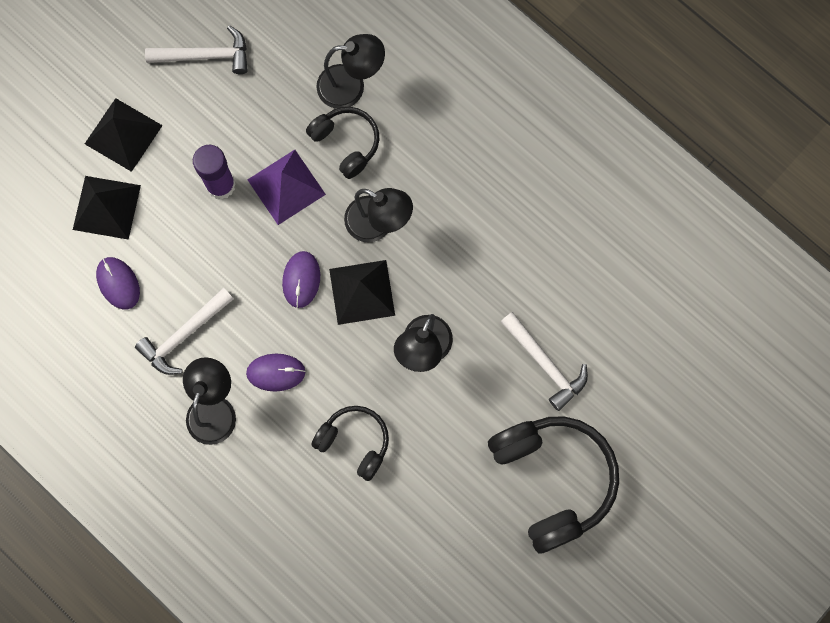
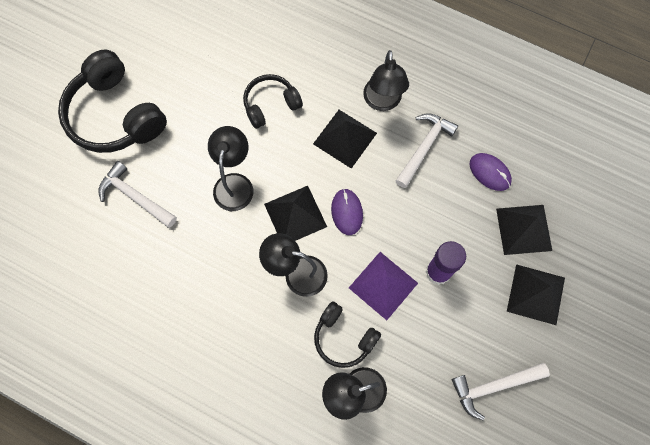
camera: 165 degrees right, 5 degrees down
(276, 372) = (345, 138): purple mouse -> black pyramid
(354, 442) = (270, 105): black headphones -> black headphones turned 135 degrees clockwise

